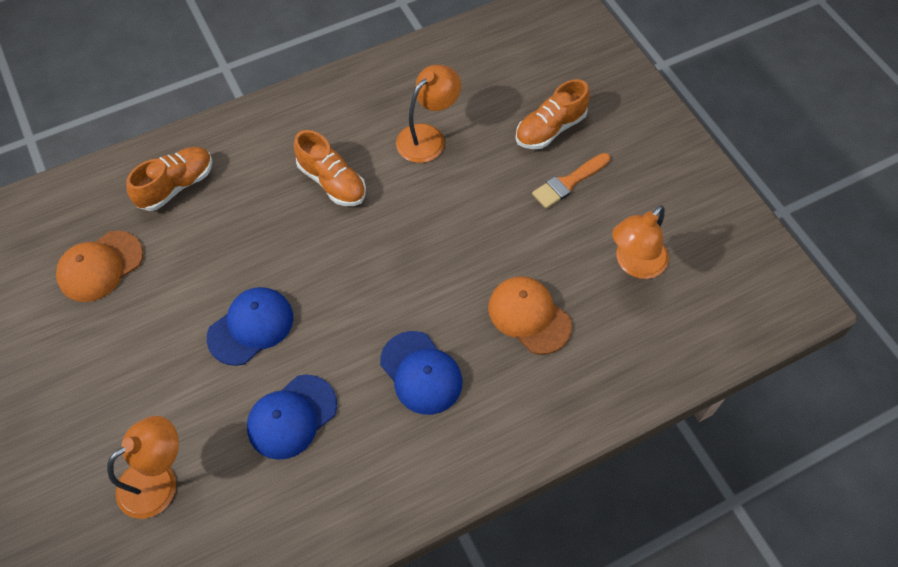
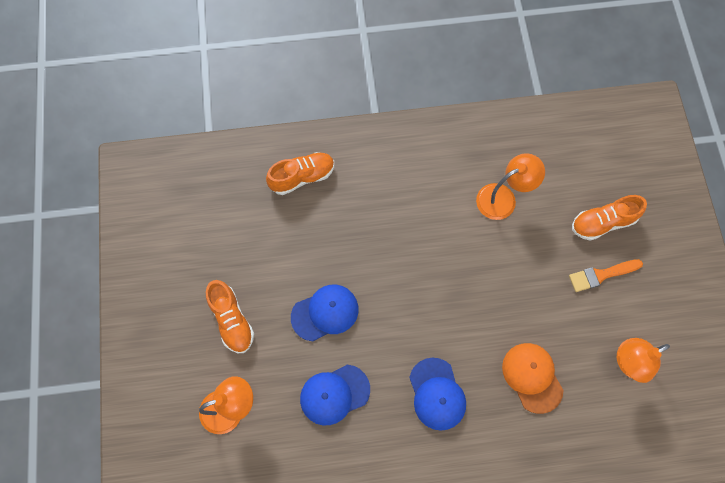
camera: 20 degrees right, 10 degrees up
(100, 266) = (231, 226): orange cap -> none
(332, 182) = (418, 212): orange shoe -> orange shoe (232, 320)

